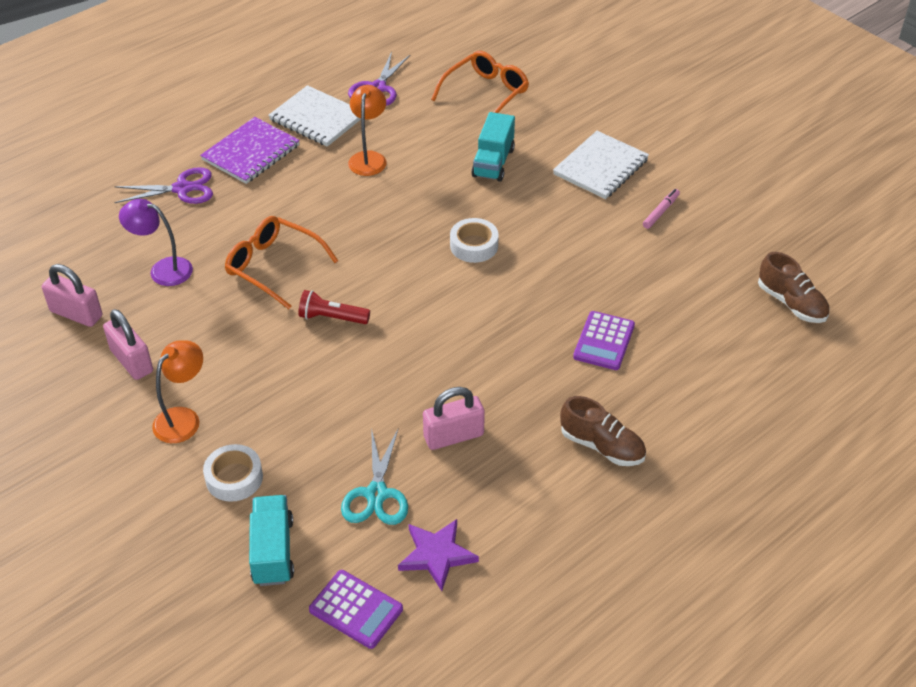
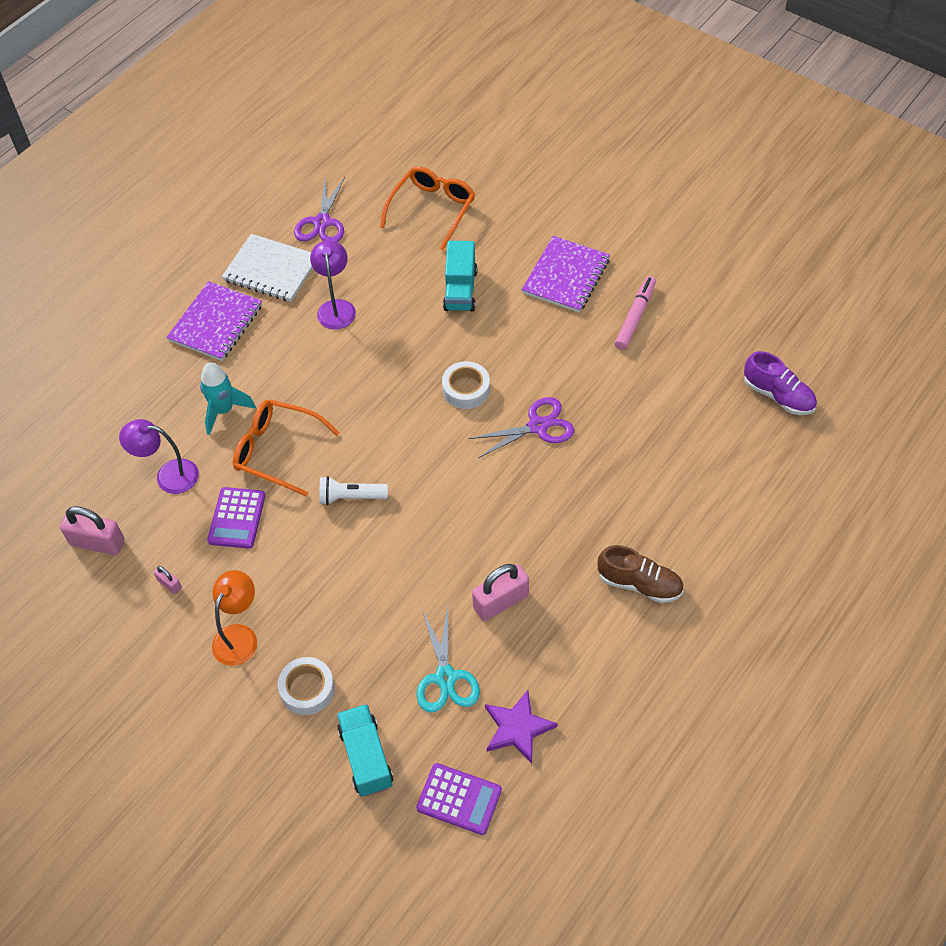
camera: 10 degrees left, 10 degrees up
(132, 361) = (169, 584): pink padlock -> pink padlock, size x0.49
(182, 189) = (159, 378): purple scissors -> purple scissors (537, 426)
(234, 224) = (224, 410): none -> turquoise rocket
(331, 318) = (350, 497): red flashlight -> white flashlight
(369, 158) = (336, 307): orange lamp -> purple lamp
(600, 167) = (566, 276): white notebook -> purple notebook
(604, 341) = (615, 471): purple calculator -> purple calculator (237, 518)
(660, 212) = (635, 317): pink marker -> pink marker, size x1.51
(791, 303) = (778, 395): brown shoe -> purple shoe

